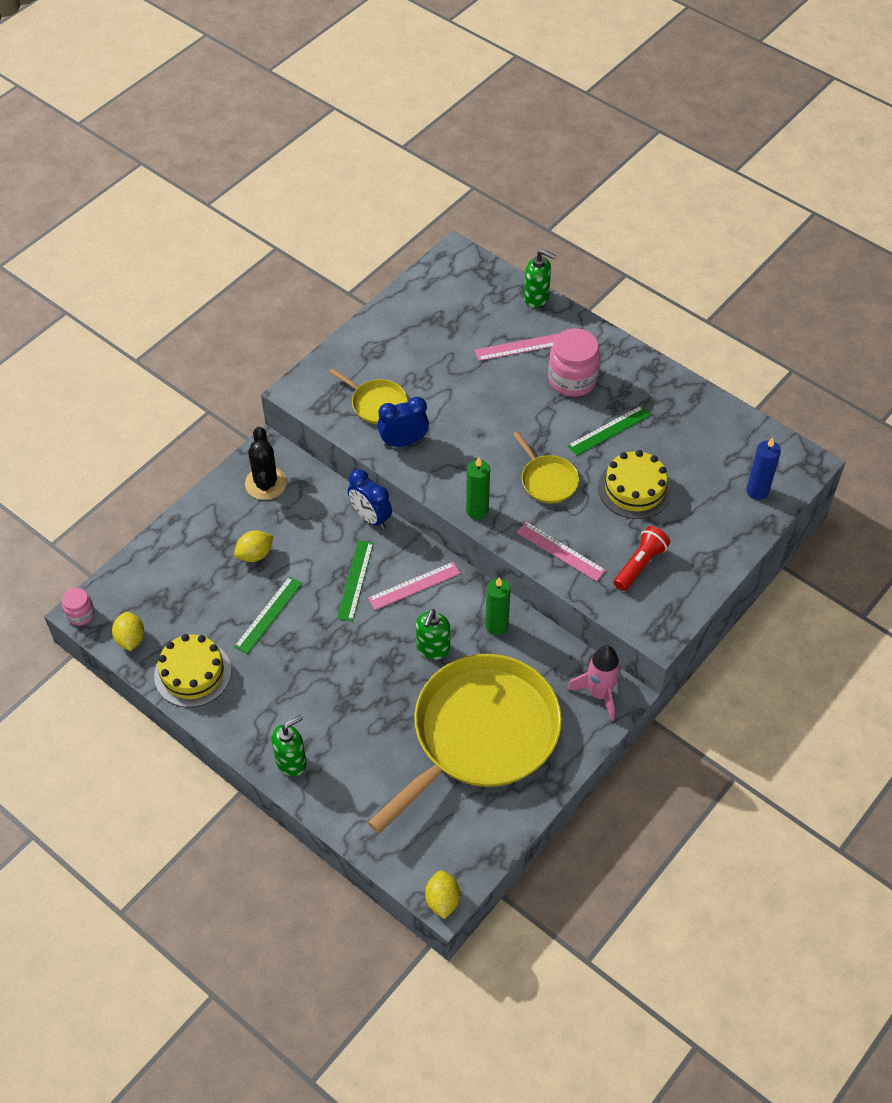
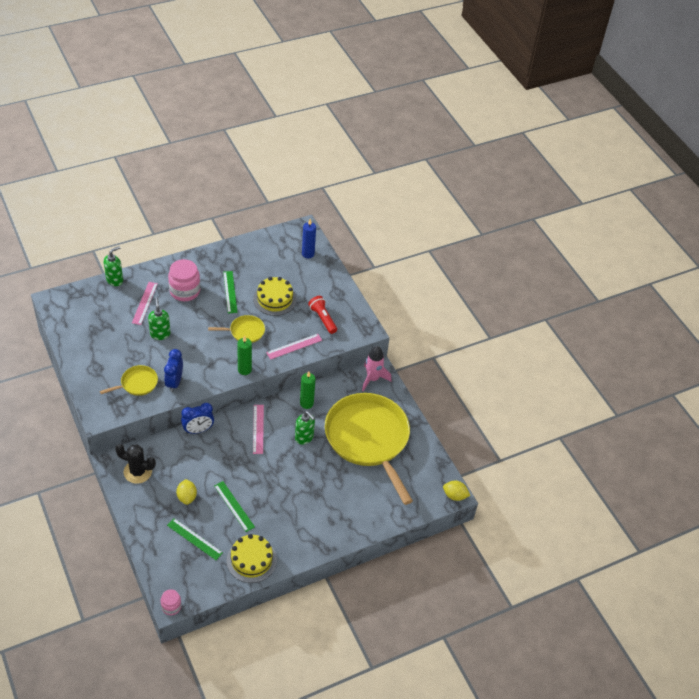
camera: 70 degrees left, 5 degrees down
(130, 639) = (207, 585): yellow lemon -> none
(291, 762) = (338, 532): green soap dispenser -> green soap dispenser (160, 334)
(355, 580) = (237, 455): green ruler -> green ruler (194, 539)

